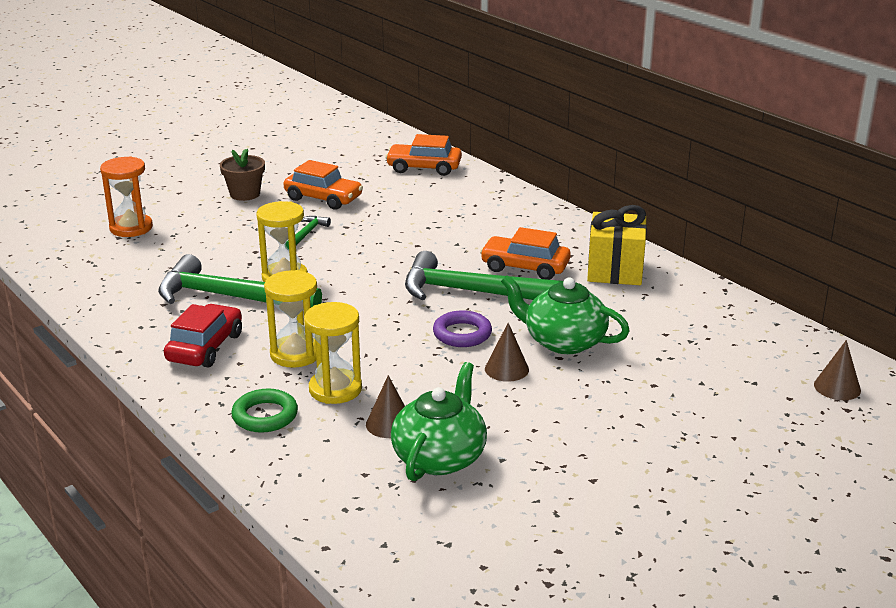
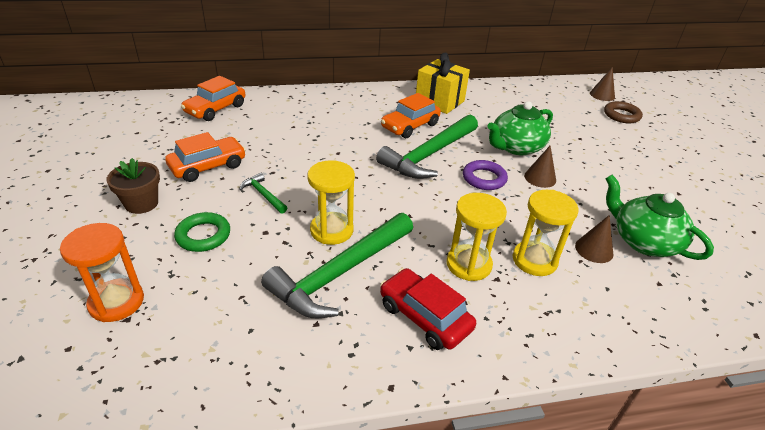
camera: 65 degrees left, 10 degrees up
(265, 416) = (561, 312): green ring -> green ring (203, 235)
(784, 412) = (621, 115): none -> brown ring

